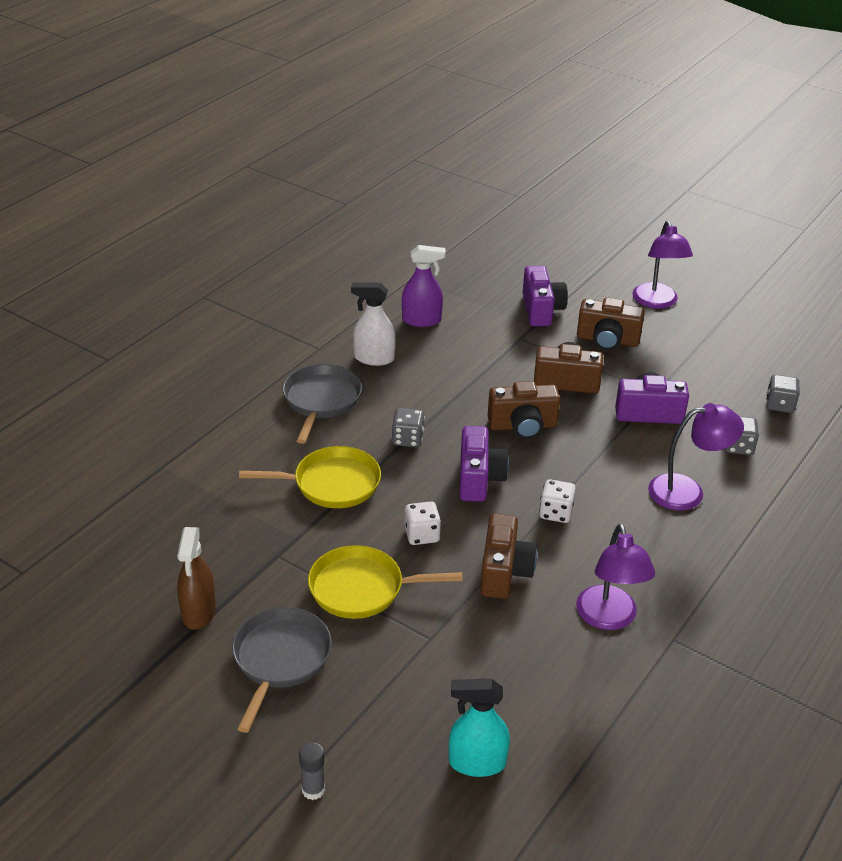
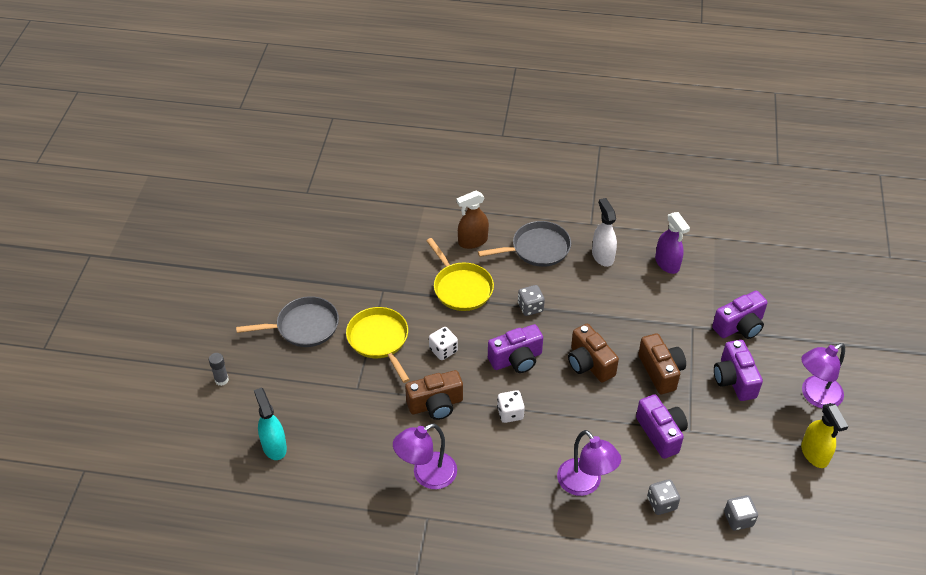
camera: 65 degrees right, 10 degrees up
(198, 612) = (319, 276): brown spray bottle -> brown spray bottle (472, 241)
(607, 340) = (734, 380): brown camera -> purple camera
(725, 330) = (814, 454): none -> yellow spray bottle

